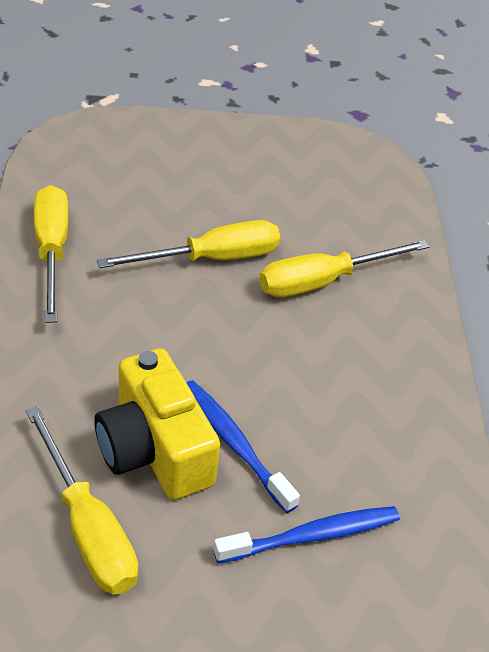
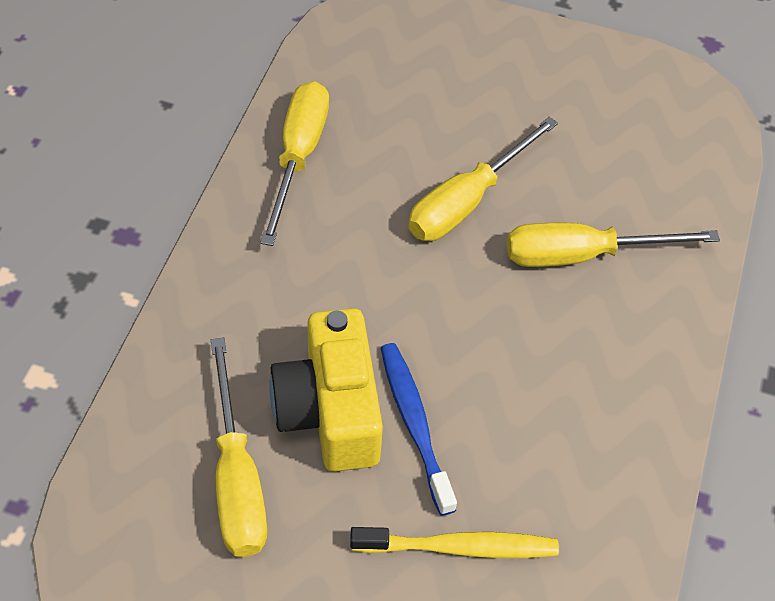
camera: 20 degrees right, 10 degrees up
(211, 259) = (467, 201): yellow screwdriver -> yellow screwdriver turned 135 degrees clockwise
(312, 536) = (459, 547): blue toothbrush -> yellow toothbrush

